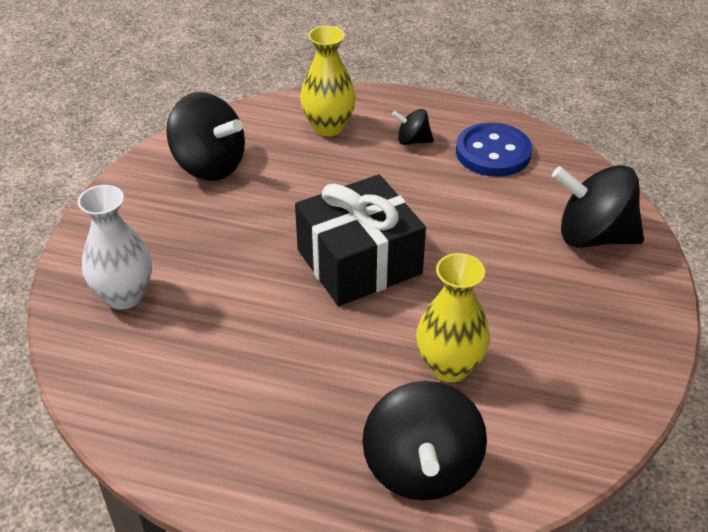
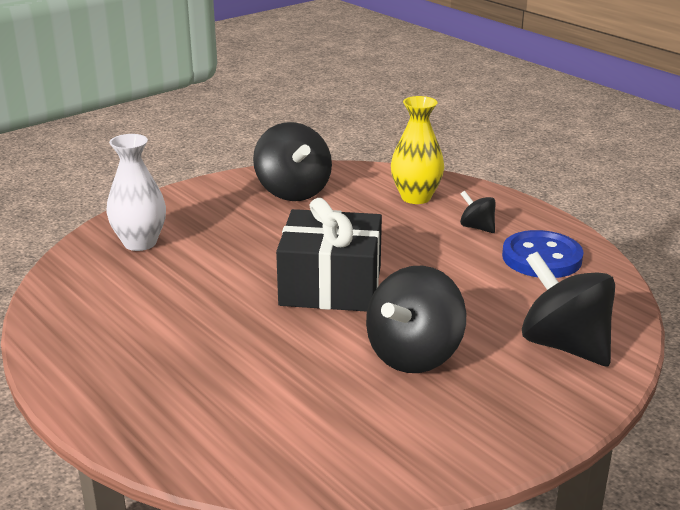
camera: 35 degrees right, 15 degrees down
(421, 468) = (210, 428): black spinning top -> black spinning top (414, 355)
(449, 366) = (316, 377): yellow vase -> none

